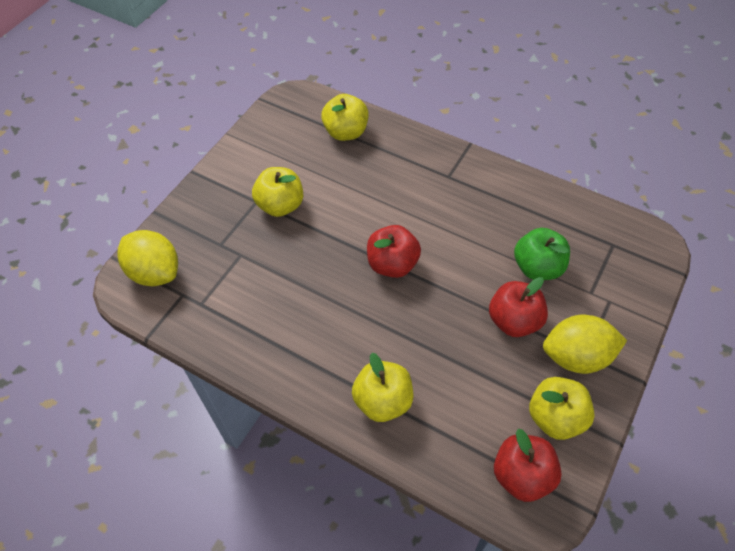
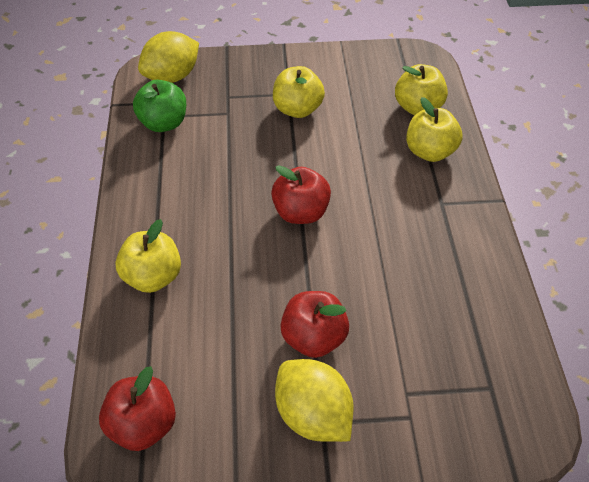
camera: 55 degrees right, 5 degrees down
(155, 272) = (172, 77): yellow lemon -> yellow lemon turned 45 degrees clockwise
(537, 267) = (396, 329): green apple -> green apple (164, 123)
(555, 417) = (226, 426): yellow apple -> yellow apple (429, 152)

